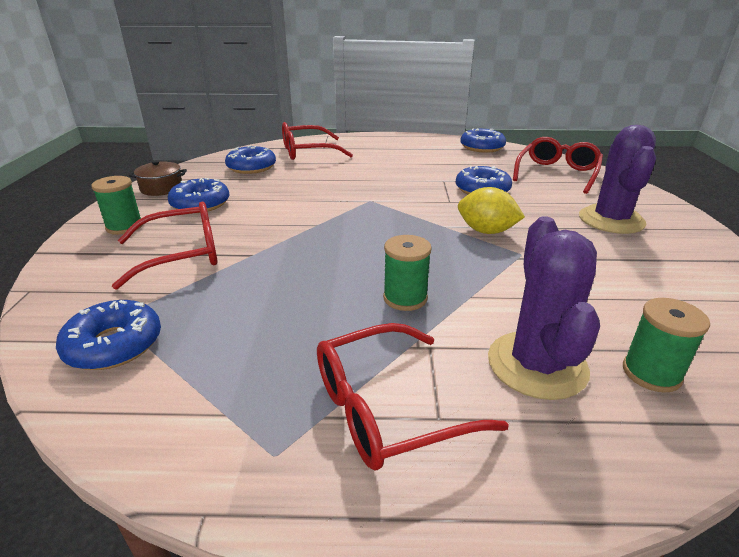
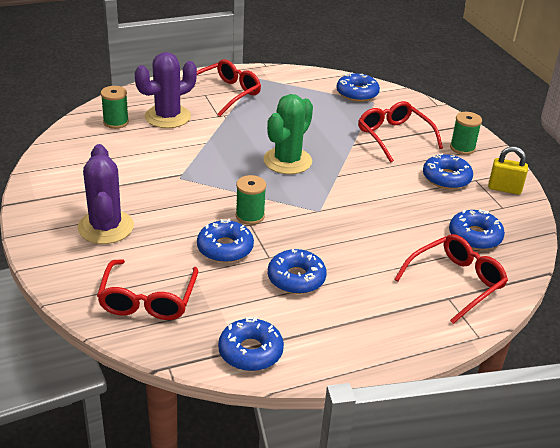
camera: 155 degrees right, 5 degrees up
(161, 188) = (504, 189): brown pot -> yellow padlock
(182, 254) = (394, 136): red glasses -> red glasses turned 105 degrees clockwise
(363, 249) = (287, 161): none -> green cactus
(405, 298) = (242, 135): green spool -> green spool (250, 216)
(428, 168) = (296, 278): none -> blue donut
(486, 231) = (208, 193): yellow lemon -> none
(537, 365) = (167, 117): purple cactus -> purple cactus turned 75 degrees clockwise

